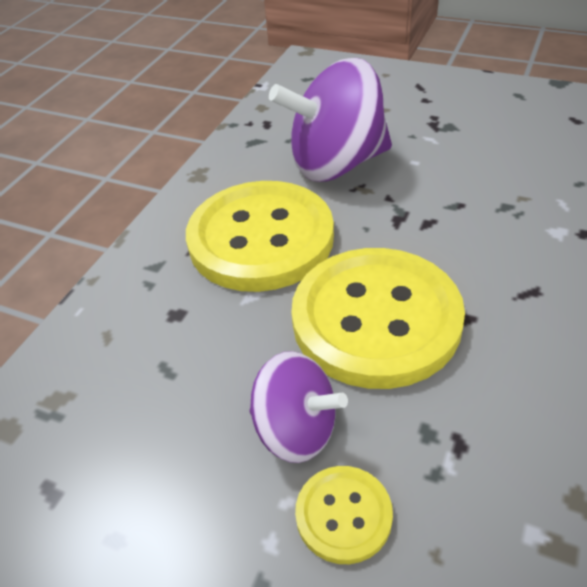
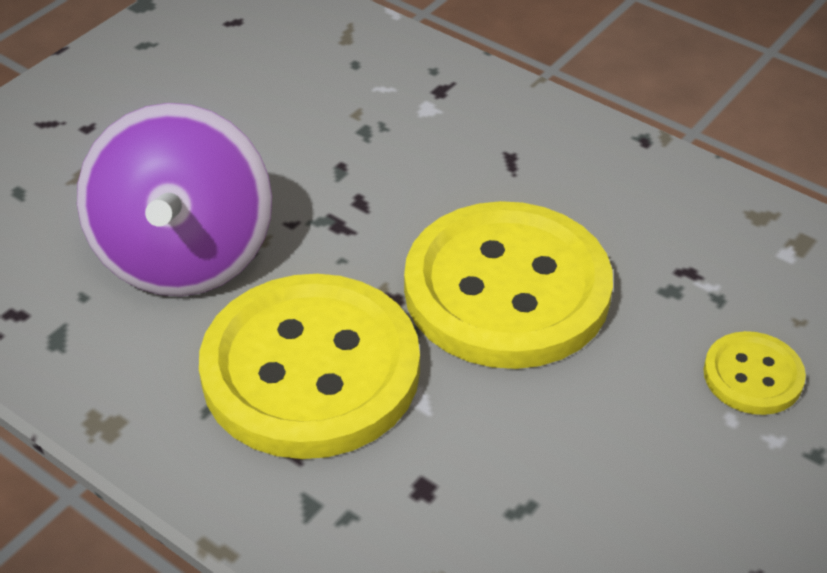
camera: 80 degrees left, 0 degrees up
(296, 429) = (645, 393): purple spinning top -> none

